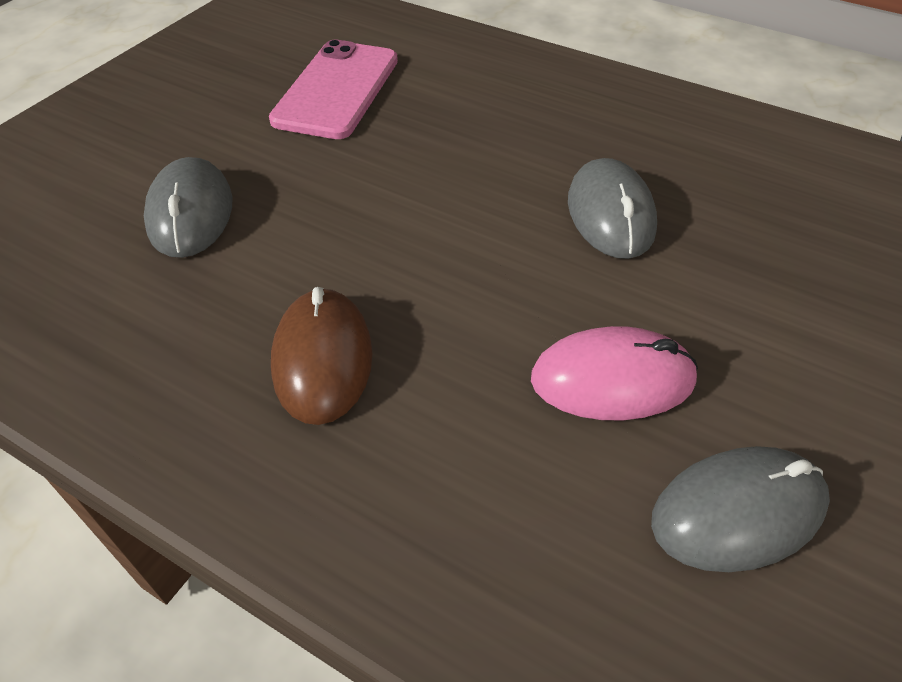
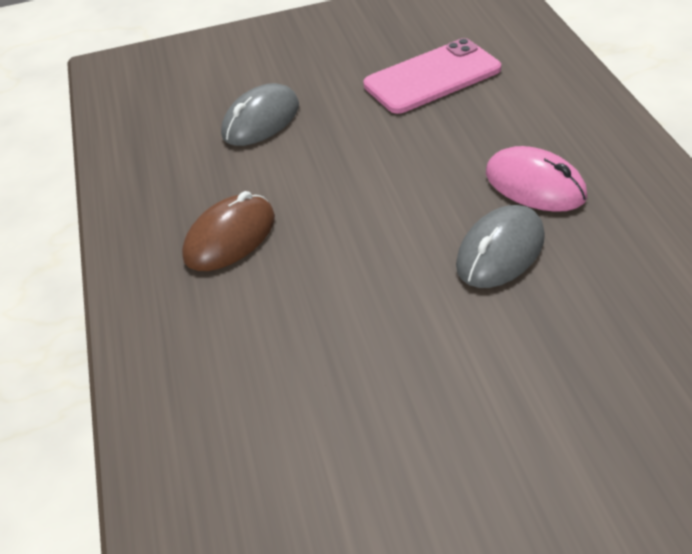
camera: 50 degrees right, 5 degrees down
(612, 379) = (359, 345): pink mouse -> pink mouse (535, 185)
(738, 512) = (328, 456): grey mouse -> none

